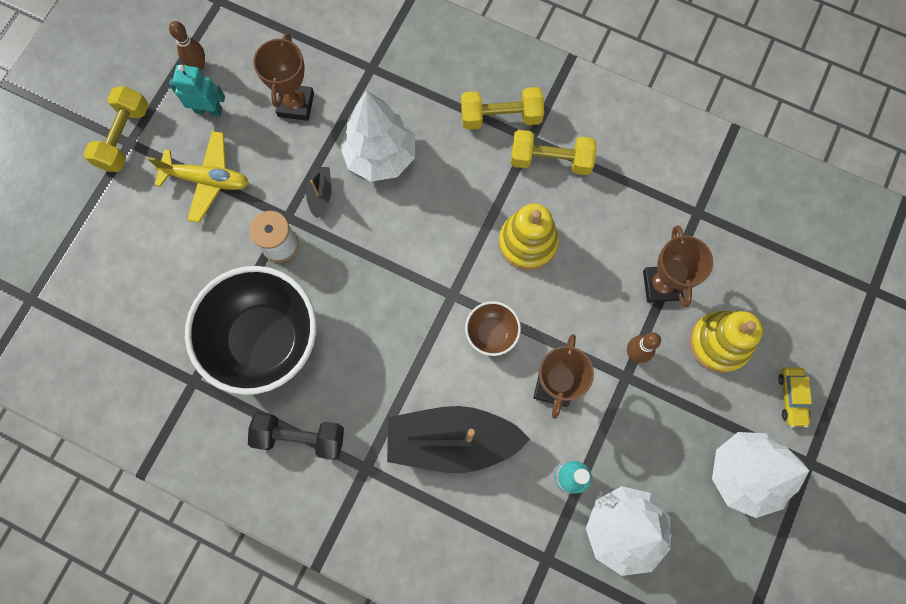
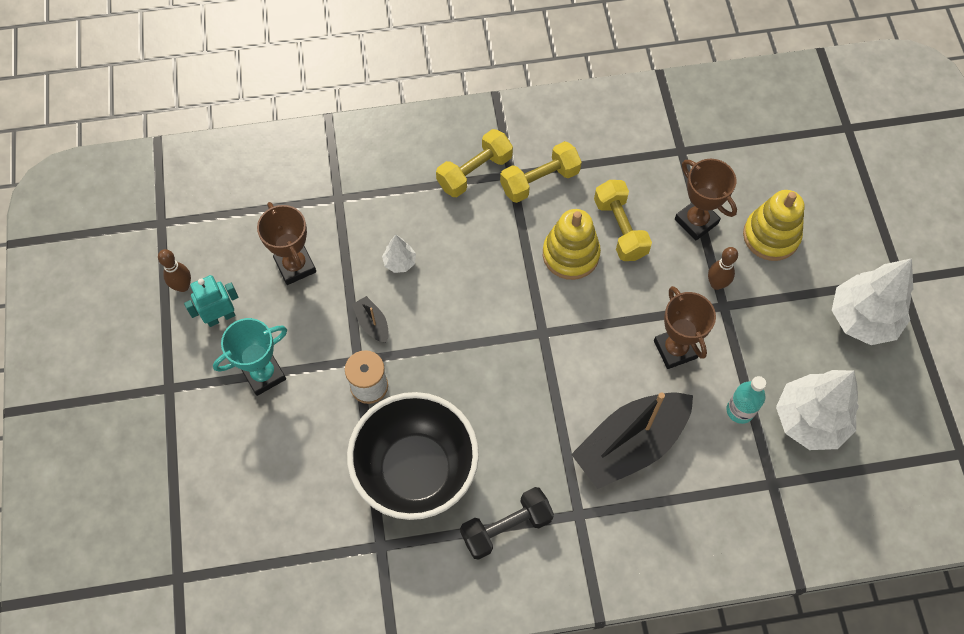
camera: 35 degrees left, 10 degrees down
(124, 137) = (160, 386): yellow dumbbell -> yellow dumbbell (620, 228)
(207, 180) = (264, 374): yellow plane -> turquoise trophy
(380, 156) = (400, 262): white tree -> white tree, size x0.46
(491, 333) = (596, 341): brown bowl -> none
(791, 397) = (852, 241): yellow car -> none

